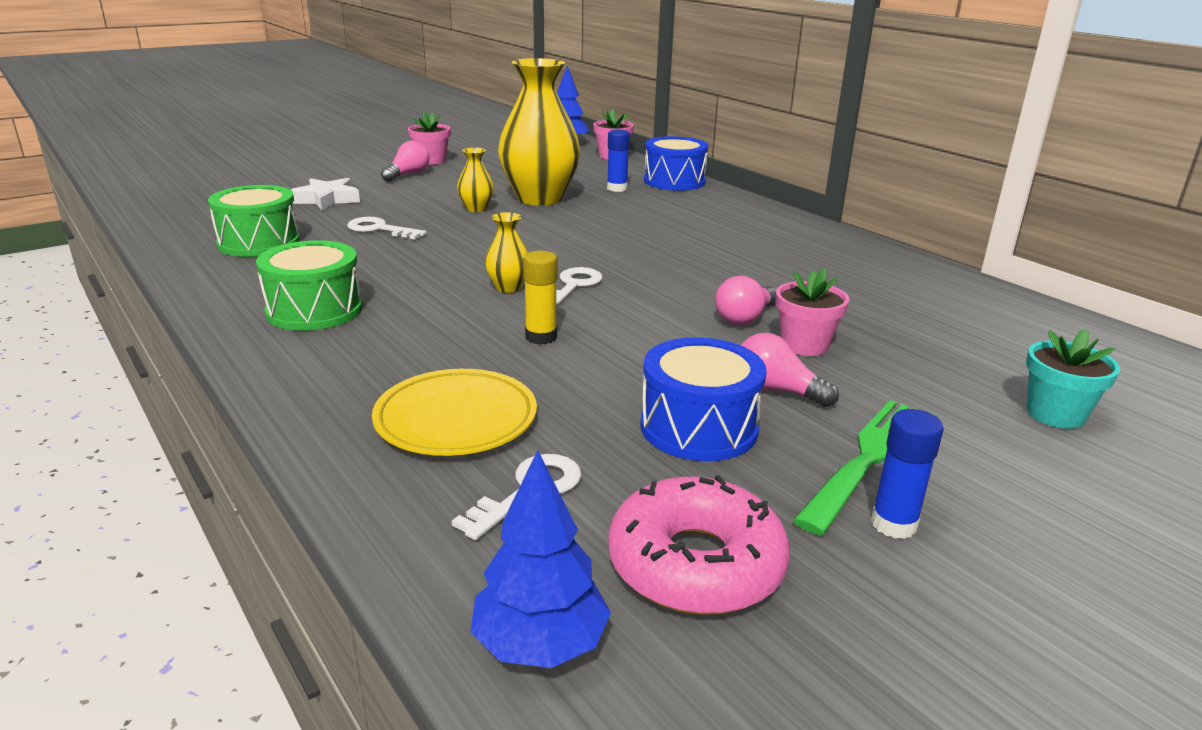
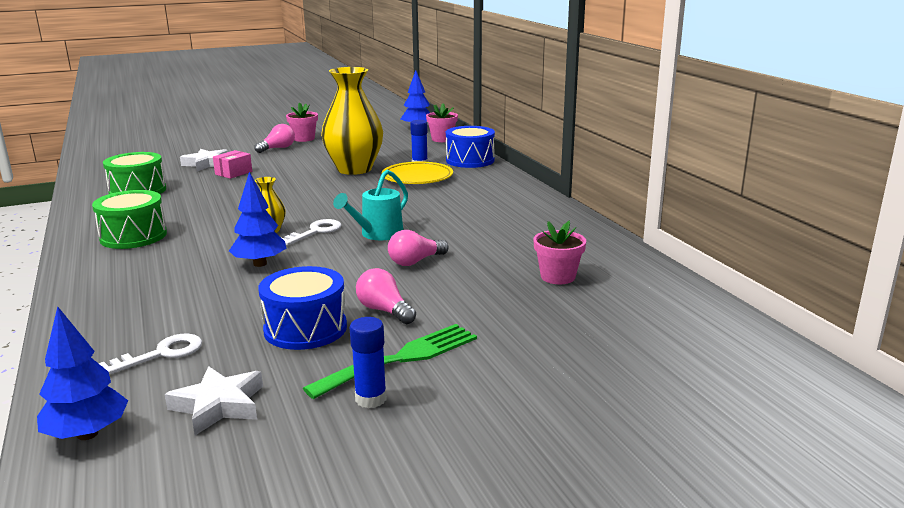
camera: 15 degrees right, 5 degrees down
(378, 210) = (233, 173): none -> pink box
(379, 229) = (222, 186): white key -> none
(456, 420) = (157, 309): yellow plate -> yellow plate (417, 178)
(476, 209) = (302, 175): yellow vase -> none
(541, 337) = (260, 264): yellow glue stick -> blue tree
(658, 284) = (377, 234): none -> turquoise watering can
(695, 564) = (219, 405): pink donut -> white star
(804, 345) = (438, 283): pink flower pot -> pink flower pot (558, 277)
(1055, 414) = (574, 345): turquoise flower pot -> none

